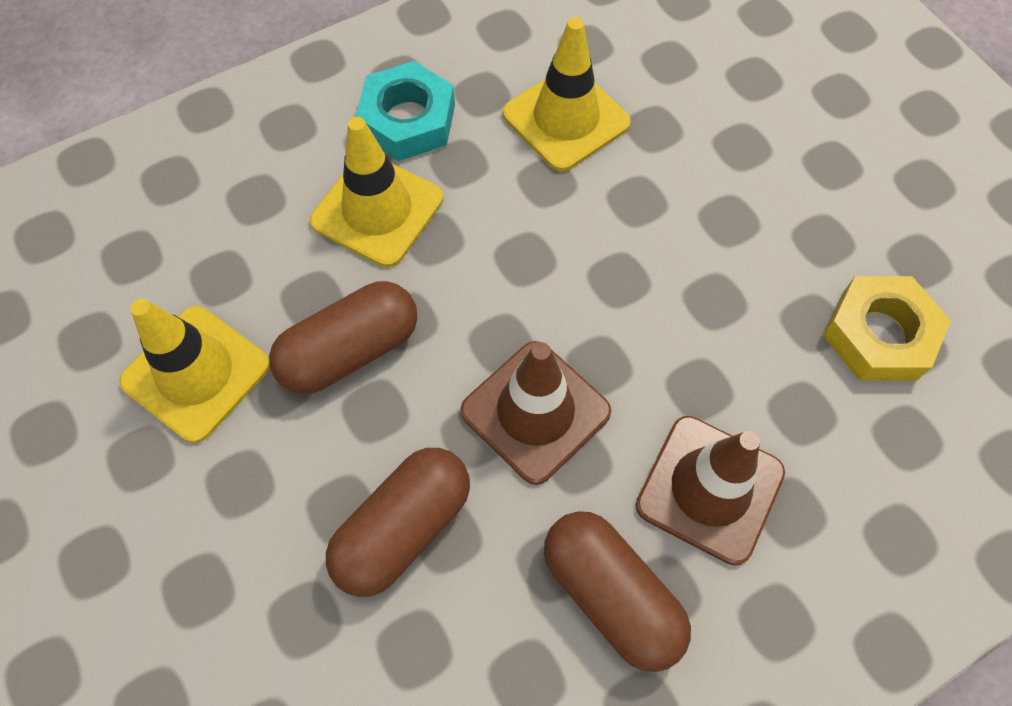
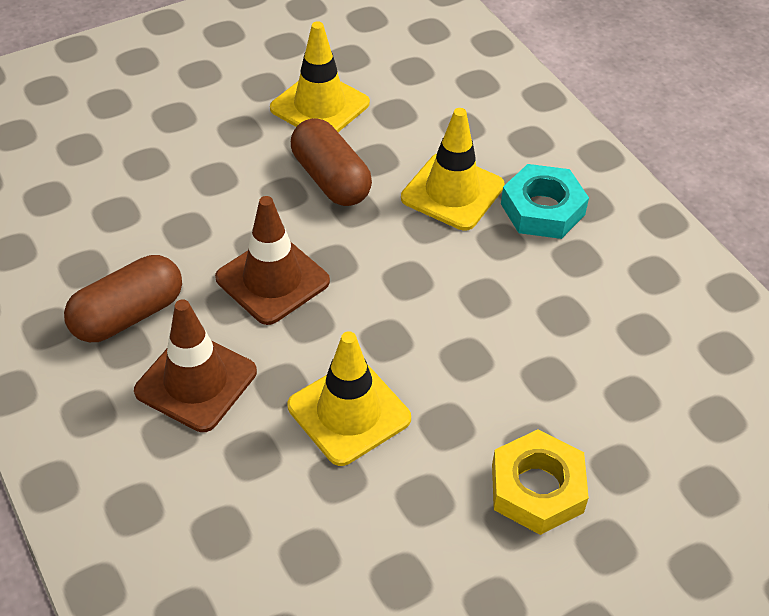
camera: 90 degrees right, 15 degrees down
(403, 528) = (195, 207): brown capsule -> none
(566, 119) = (553, 313): yellow traffic cone -> yellow traffic cone (349, 412)
(879, 335) = (321, 527): yellow nut -> yellow nut (537, 488)

